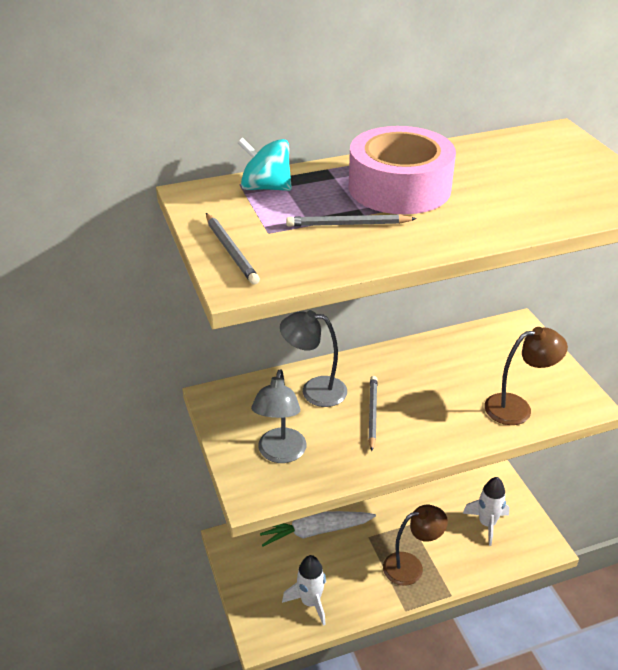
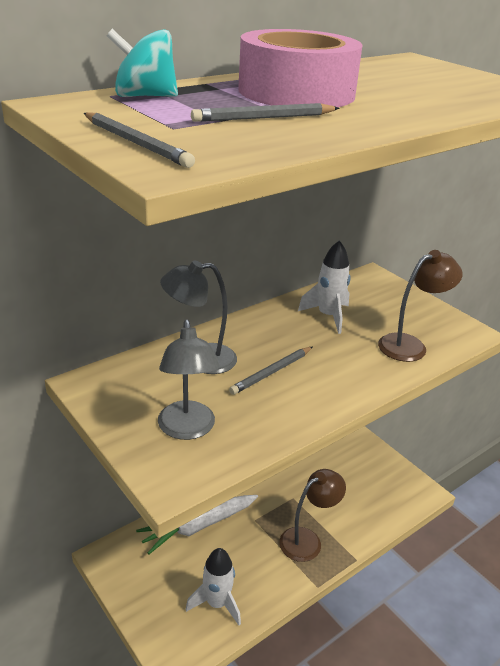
camera: 20 degrees left, 5 degrees down
(372, 413) = (271, 372): grey pencil -> grey pencil turned 120 degrees counterclockwise
(487, 524) = (363, 482): white rocket -> white rocket (328, 316)

